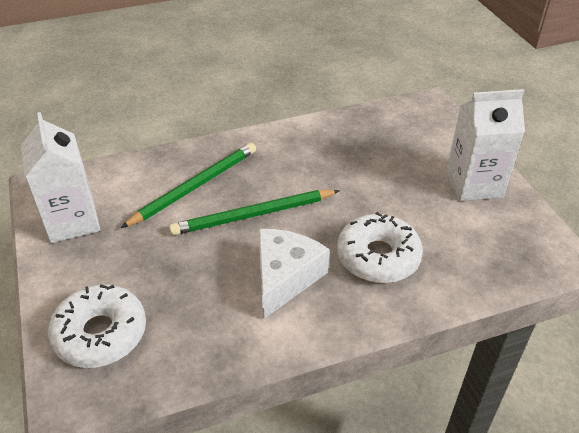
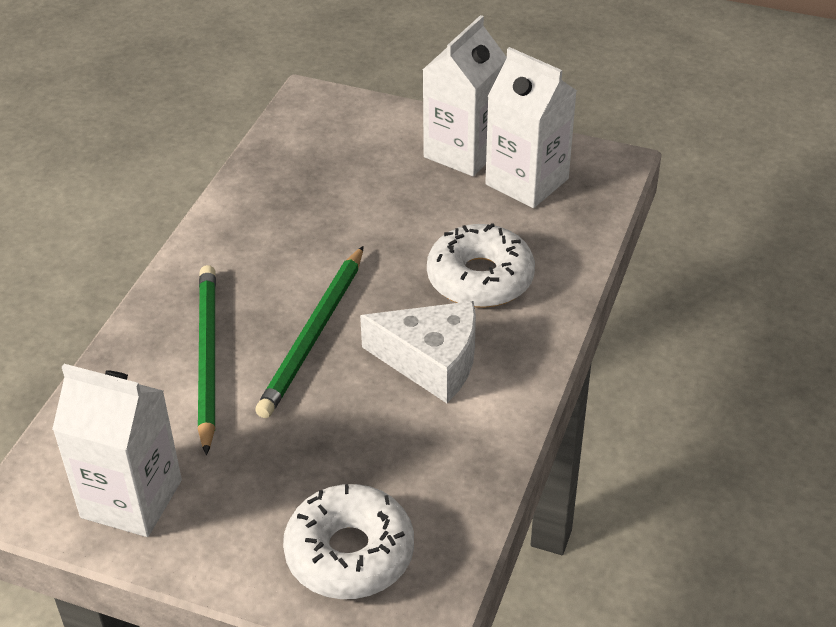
camera: 50 degrees left, 0 degrees up
(285, 277) = (431, 361): white cheese -> white cheese turned 135 degrees clockwise
(488, 227) = (527, 181): none -> white carton

